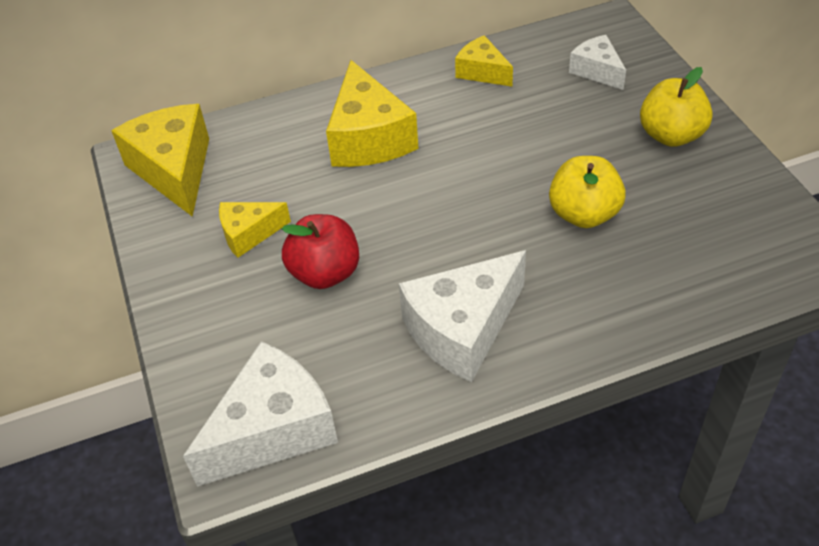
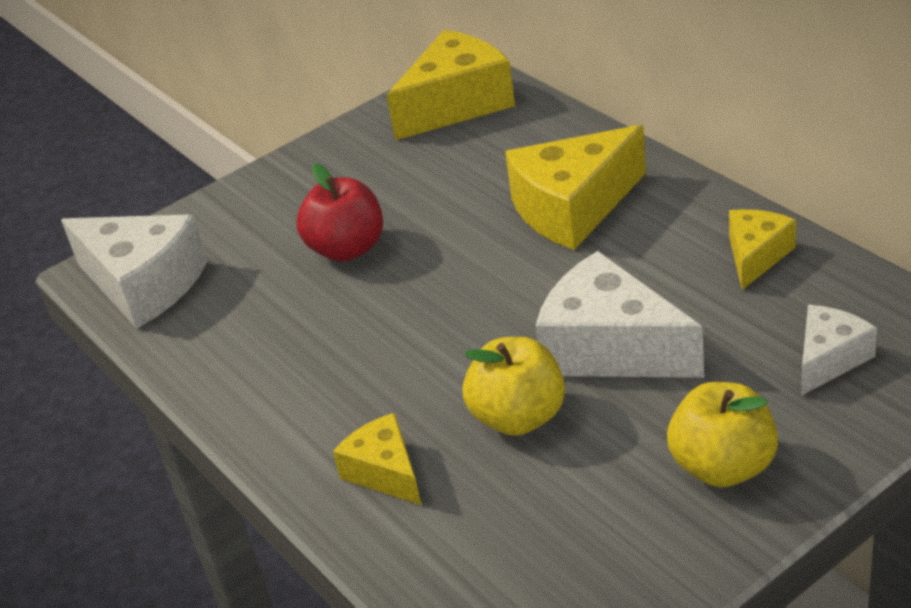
camera: 75 degrees right, 10 degrees down
(249, 234) = (384, 182): yellow cheese -> yellow cheese (385, 472)
(462, 329) = (298, 368): white cheese -> white cheese (610, 348)

